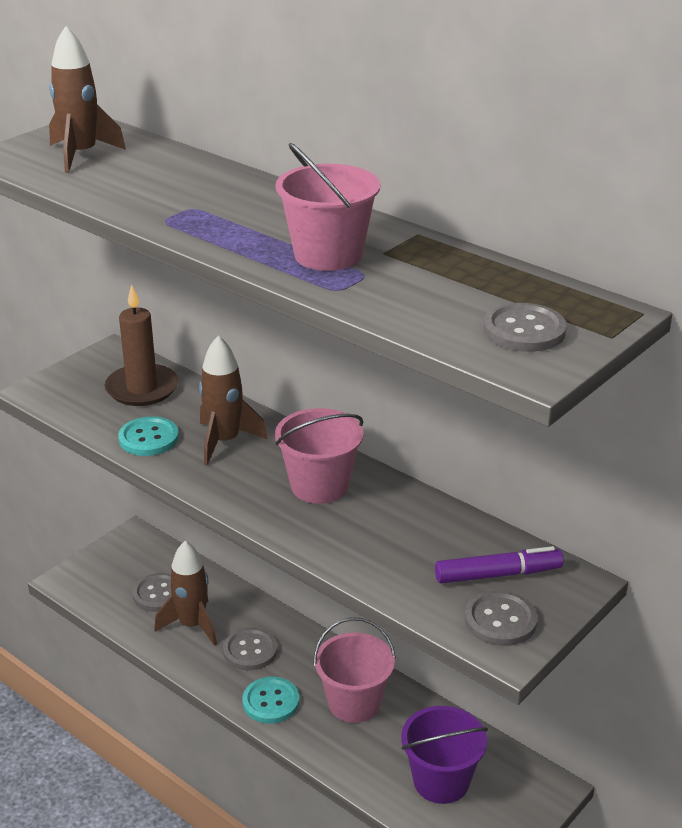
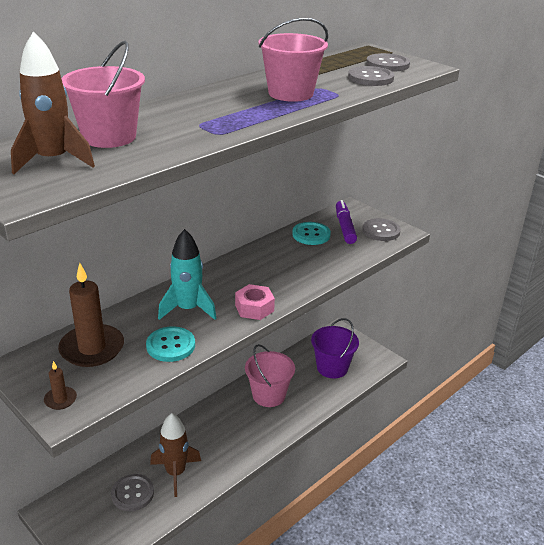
camera: 85 degrees left, 0 degrees up
(58, 385) = (60, 399): none -> brown candle
(224, 441) = (188, 309): brown rocket -> turquoise rocket
(234, 494) = (254, 308): none -> pink nut
(250, 650) = (211, 441): grey button -> grey button (370, 78)
(271, 702) = (261, 434): turquoise button -> turquoise button (311, 235)
(319, 486) = (252, 274): pink bucket -> pink bucket (109, 137)

